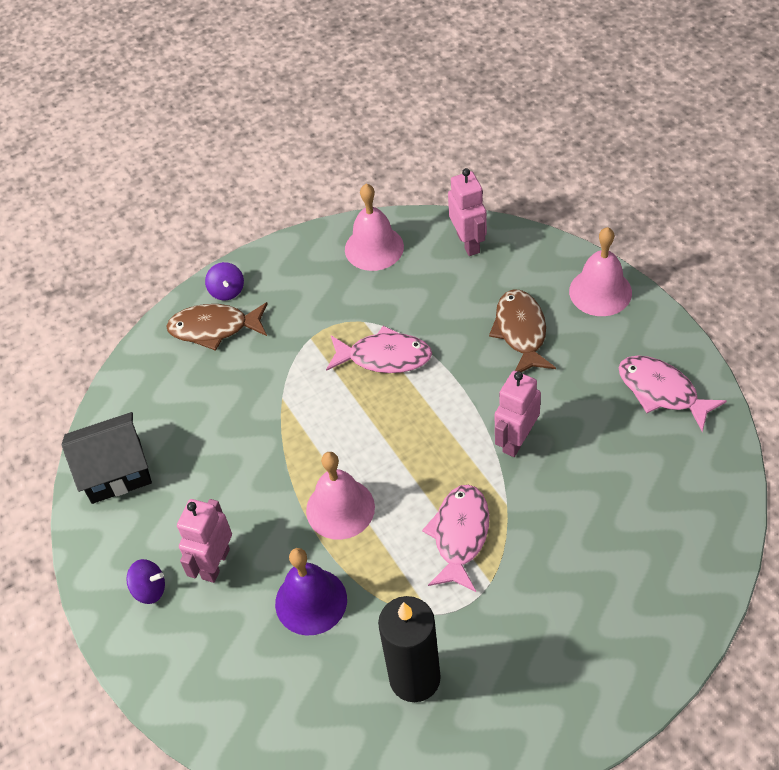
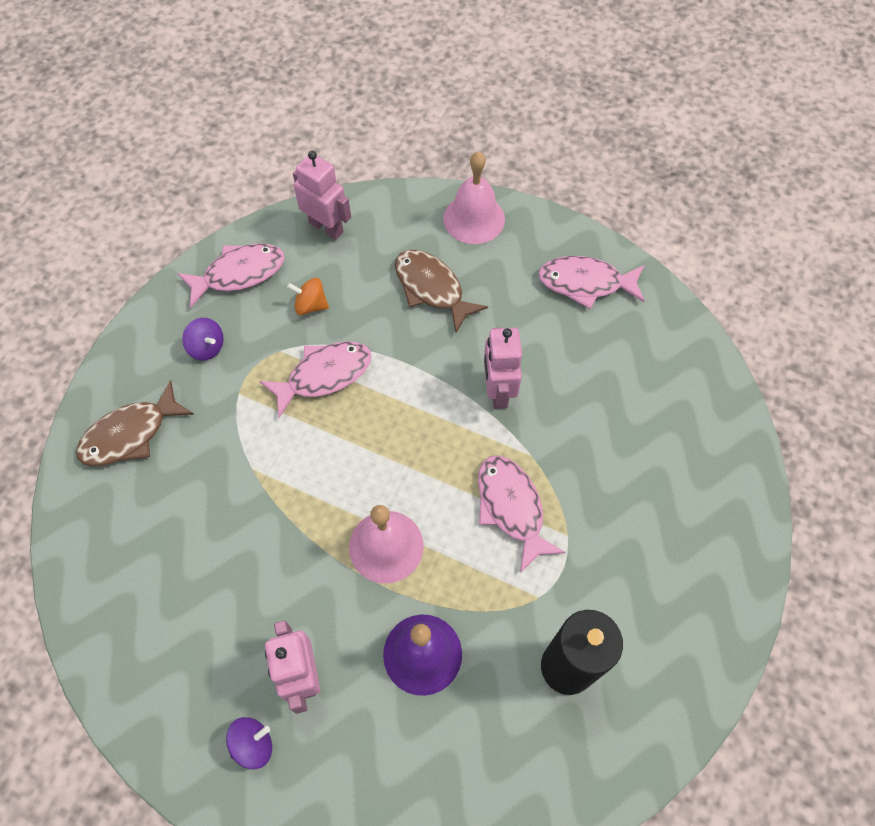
camera: 40 degrees left, 10 degrees up
(116, 471) = (128, 642): black house -> none
(227, 291) = (117, 388): purple spinning top -> purple spinning top (207, 347)
(374, 248) = (239, 273): pink bell -> pink fish
(412, 298) = (311, 305): none -> orange spinning top

